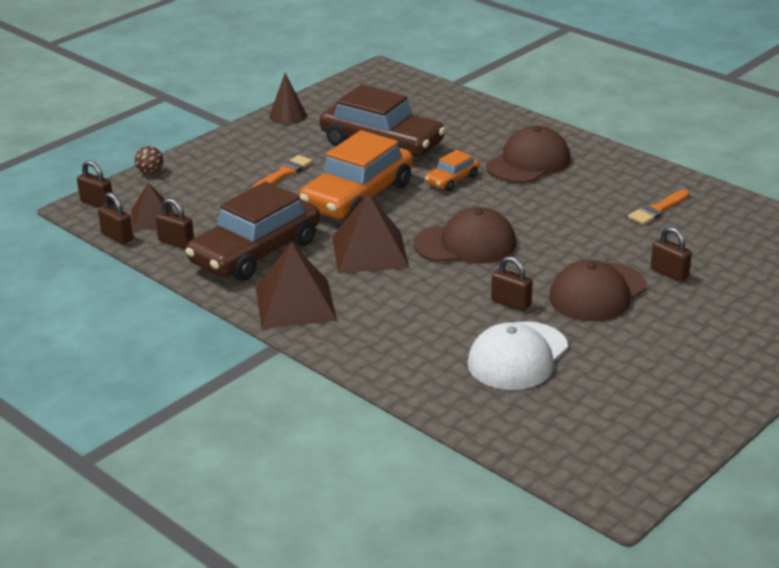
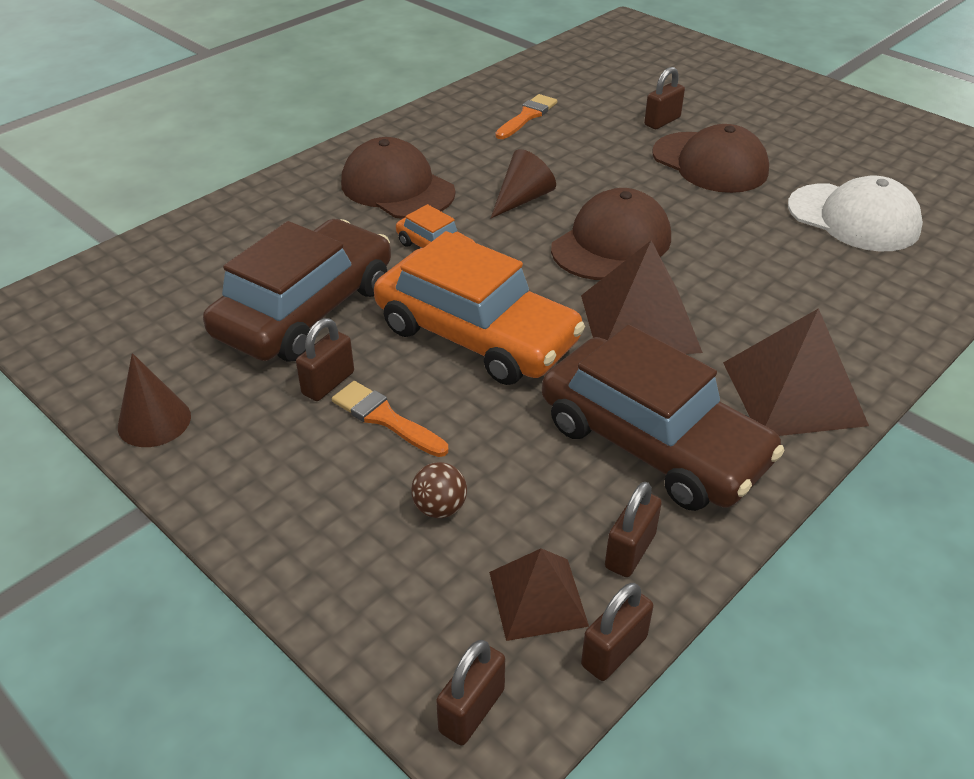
camera: 90 degrees left, 10 degrees up
(150, 172) = (342, 623): brown ball -> brown ball (440, 508)
(465, 244) = (611, 243): brown cap -> brown cap turned 45 degrees clockwise
(511, 303) = (745, 217): brown padlock -> brown padlock (328, 383)
(521, 209) = (522, 199): none -> brown cone
(657, 209) = (527, 116): orange brush -> orange brush turned 105 degrees counterclockwise

